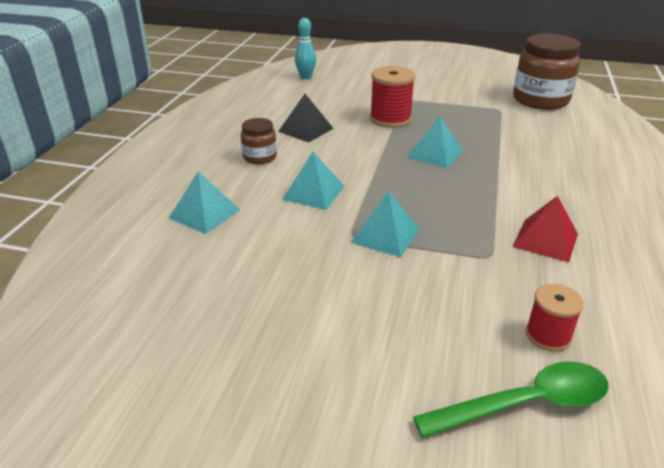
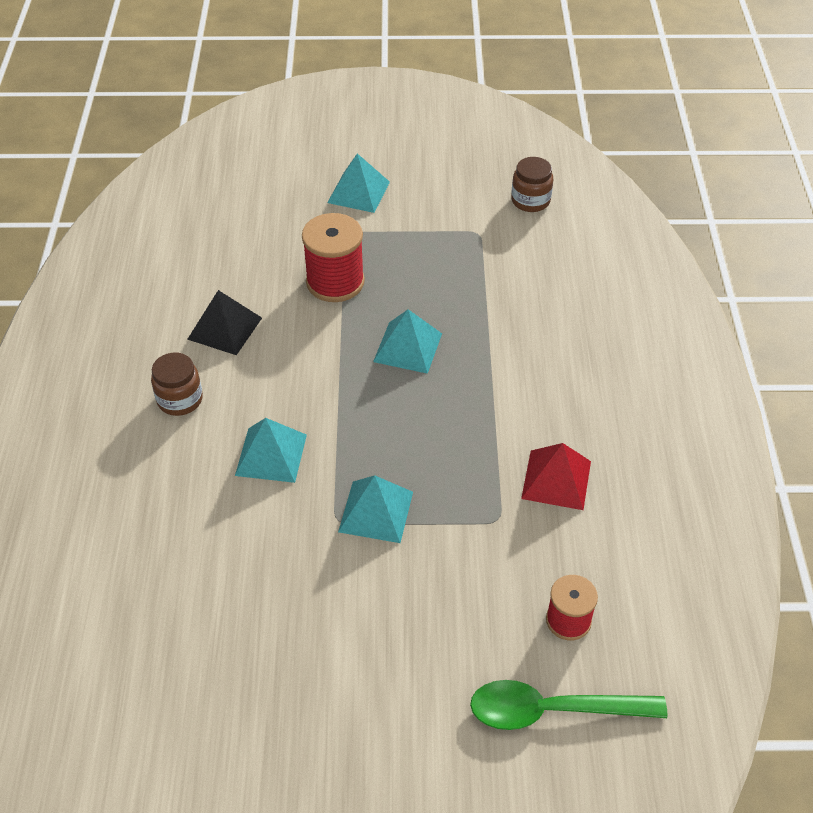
camera: 15 degrees left, 15 degrees up
(204, 213) = (146, 522): turquoise pyramid -> turquoise pyramid (358, 192)
(306, 77) = (188, 200): turquoise bowling pin -> none
(525, 404) = (553, 710): green spoon -> green spoon turned 150 degrees counterclockwise
(540, 100) = (530, 201): brown jar -> brown jar, size x0.51

